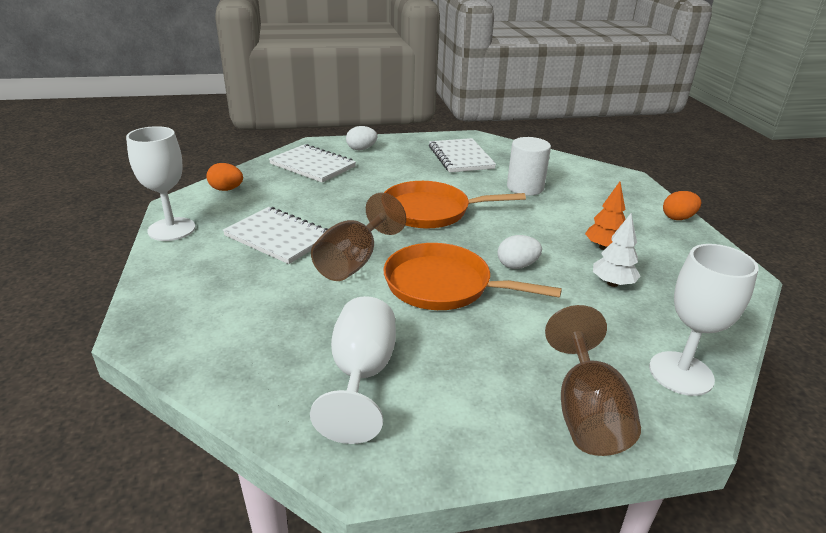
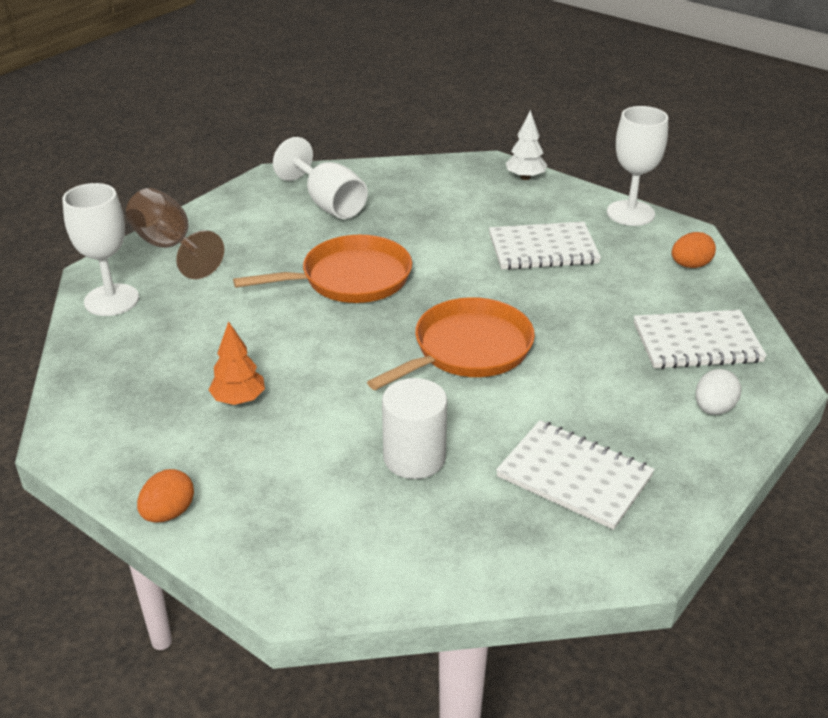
camera: 140 degrees right, 5 degrees up
(353, 262) = (447, 261): brown goblet -> none
(517, 266) = (308, 329): white egg -> none
(612, 283) = (204, 355): white tree -> white tree (525, 177)

